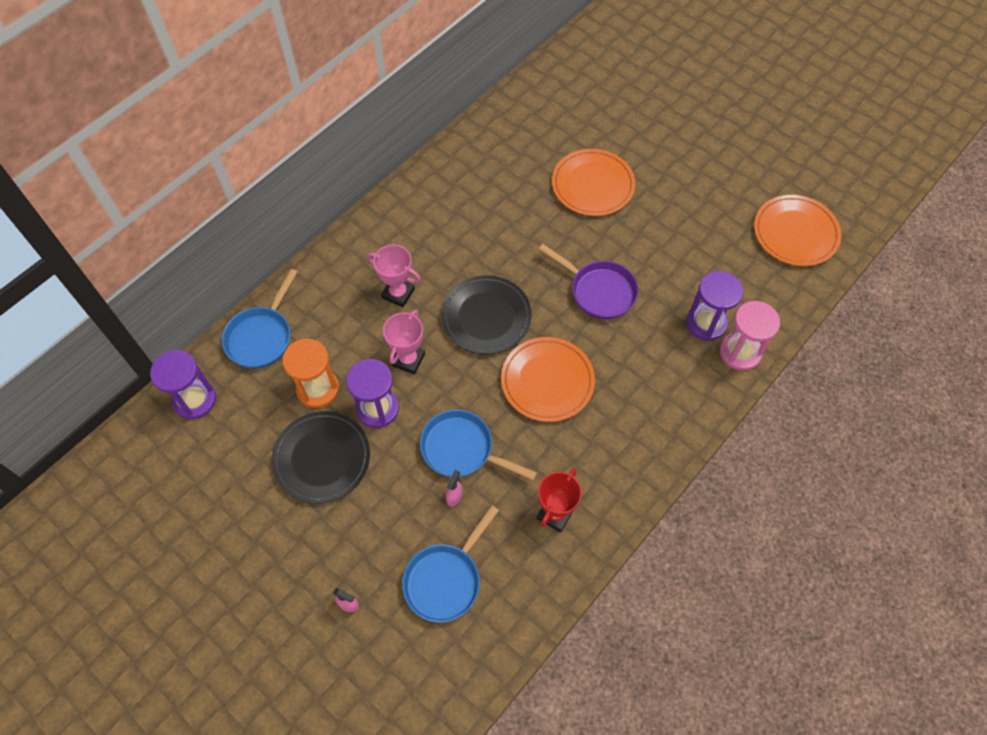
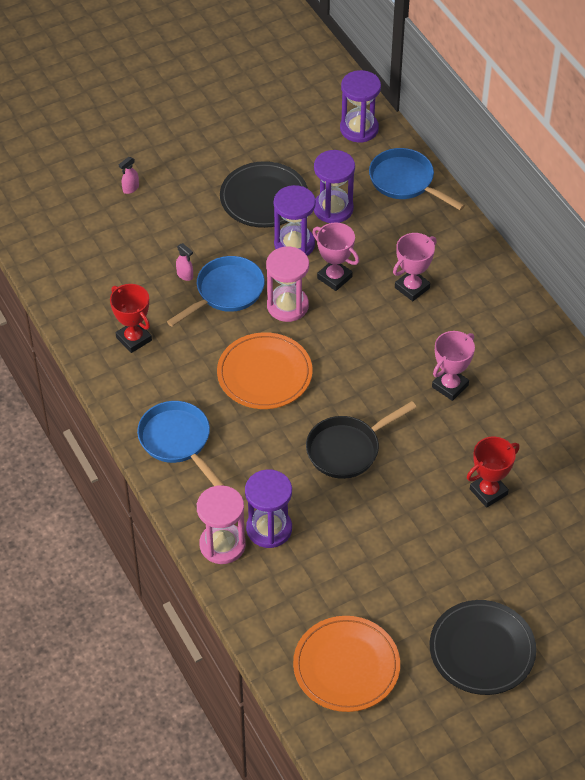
camera: 110 degrees right, 10 degrees down
(318, 389) = (333, 209): orange hourglass -> purple hourglass
(445, 580) = (117, 251): blue pan -> blue pan (177, 441)
(458, 388) = (287, 306): none -> pink hourglass
(486, 317) = (356, 348): black plate -> black plate (482, 650)
(499, 236) = (450, 386): none -> pink trophy
(592, 185) = (488, 492): orange plate -> red trophy
(599, 291) = (347, 449): purple pan -> black pan

